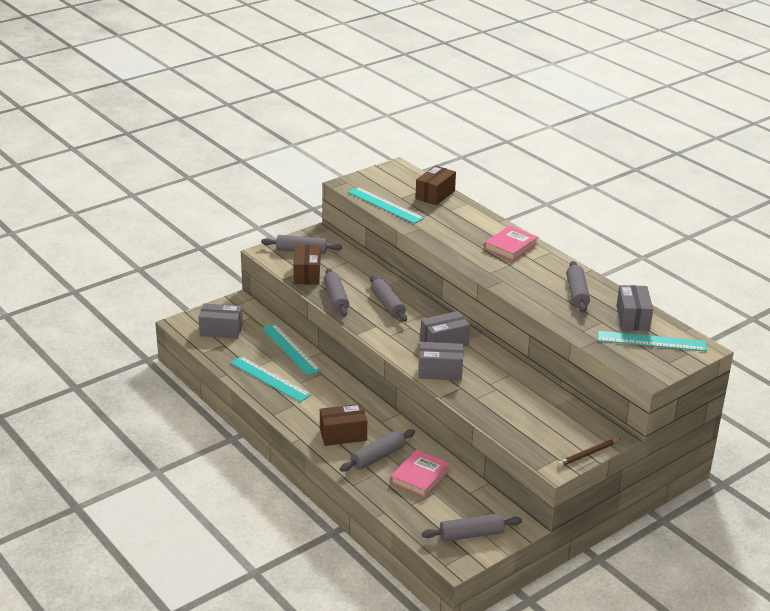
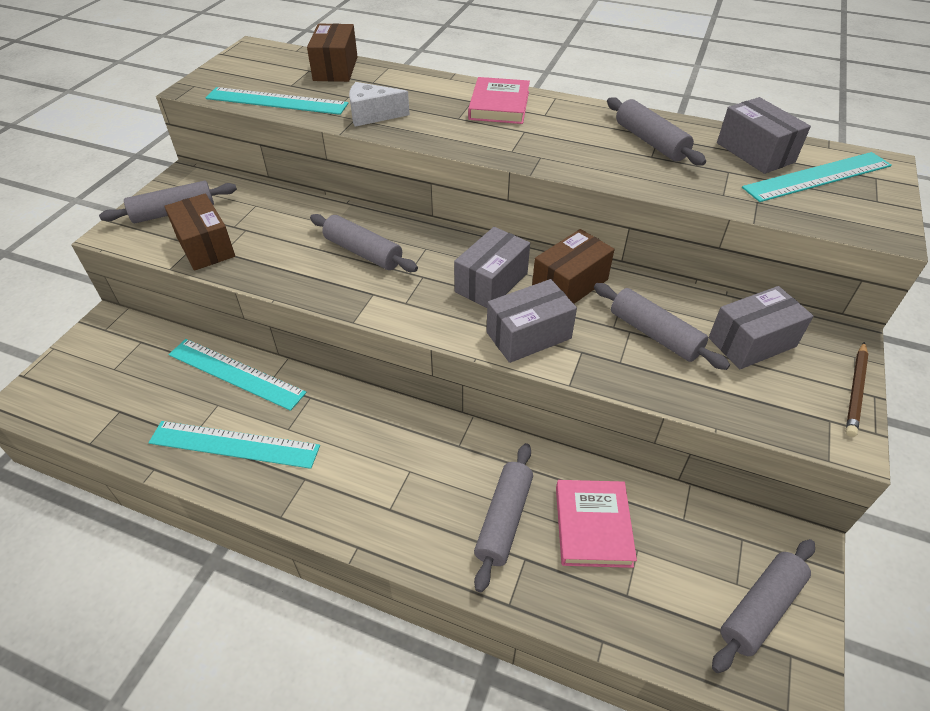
camera: 30 degrees left, 15 degrees up
(221, 330) = (102, 385): grey box -> grey box (752, 342)
(336, 298) = (278, 270): grey rolling pin -> grey rolling pin (655, 334)
(343, 434) = (420, 501): brown box -> brown box (569, 284)
(431, 229) = (372, 115): none -> white cheese

